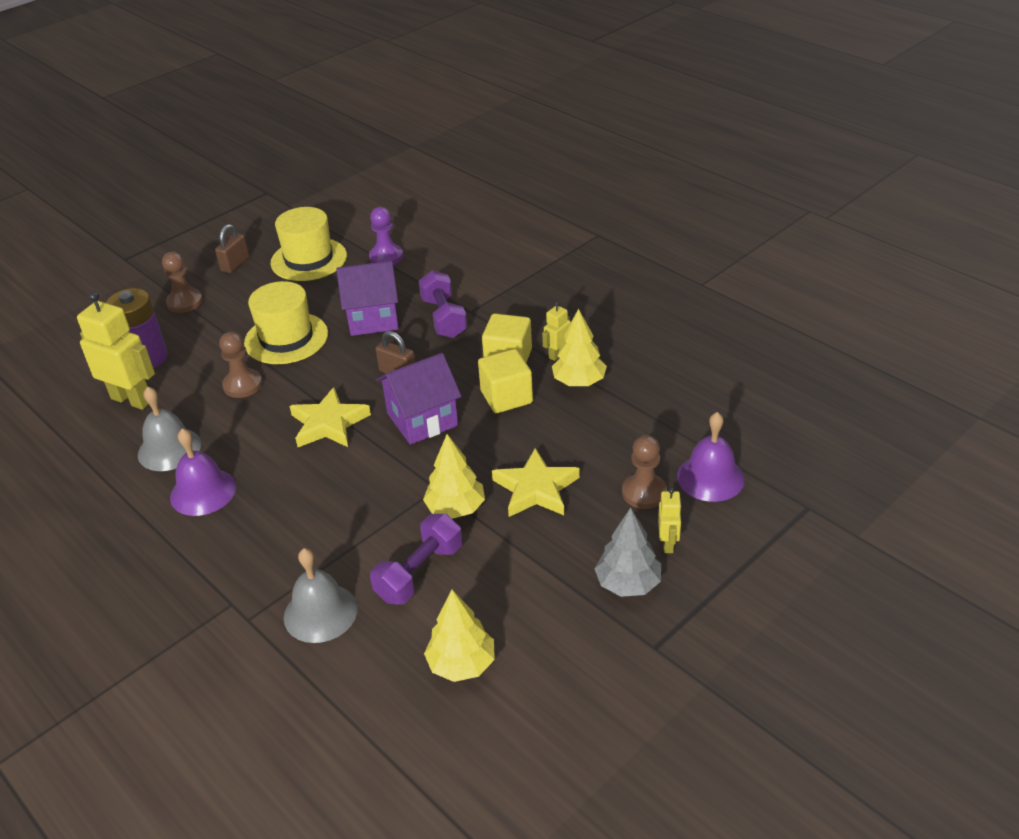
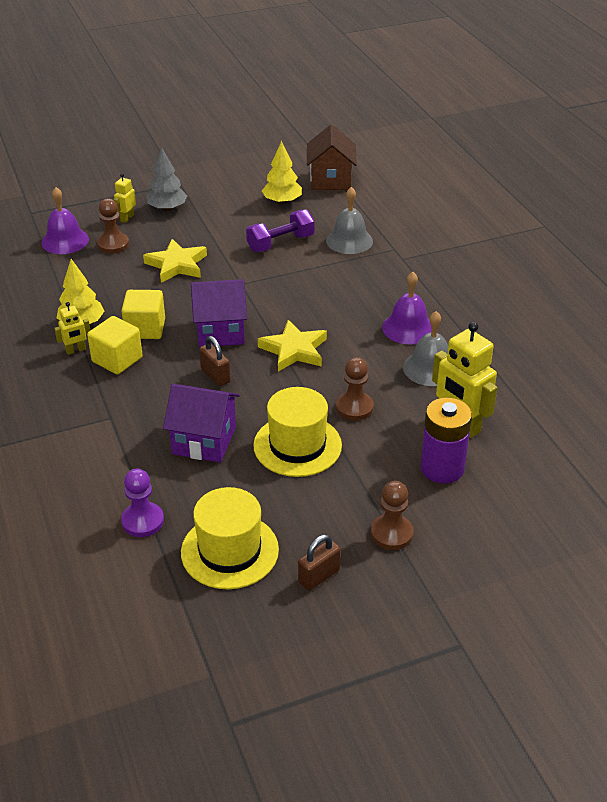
camera: 160 degrees left, 0 degrees up
(403, 755) = (330, 180): none -> brown house
(444, 318) = (139, 418): purple dumbbell -> none
(455, 508) = (236, 268): yellow tree -> none

